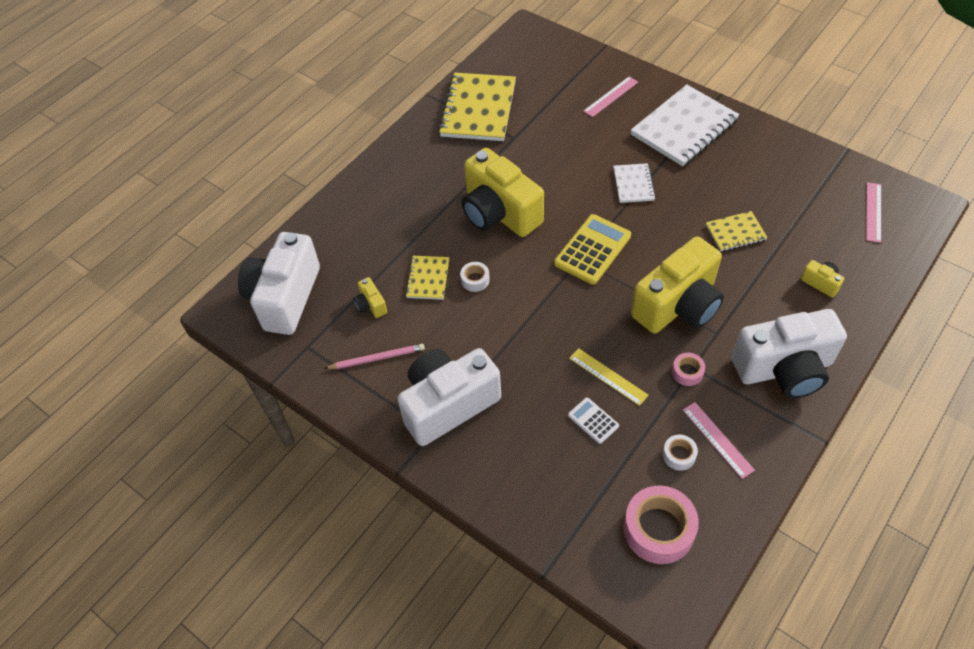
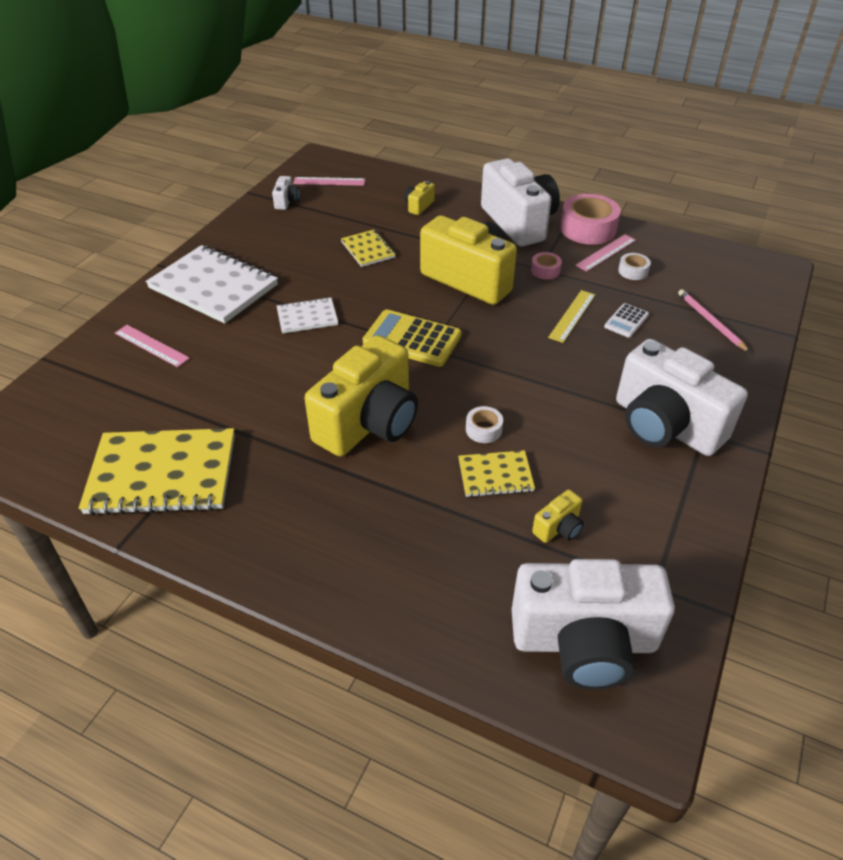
camera: 105 degrees left, 10 degrees down
(377, 358) = (636, 503): pink pencil -> pink pencil (711, 322)
(658, 529) = (708, 278): pink tape -> pink tape (588, 229)
(829, 177) = (287, 201): none -> white camera

